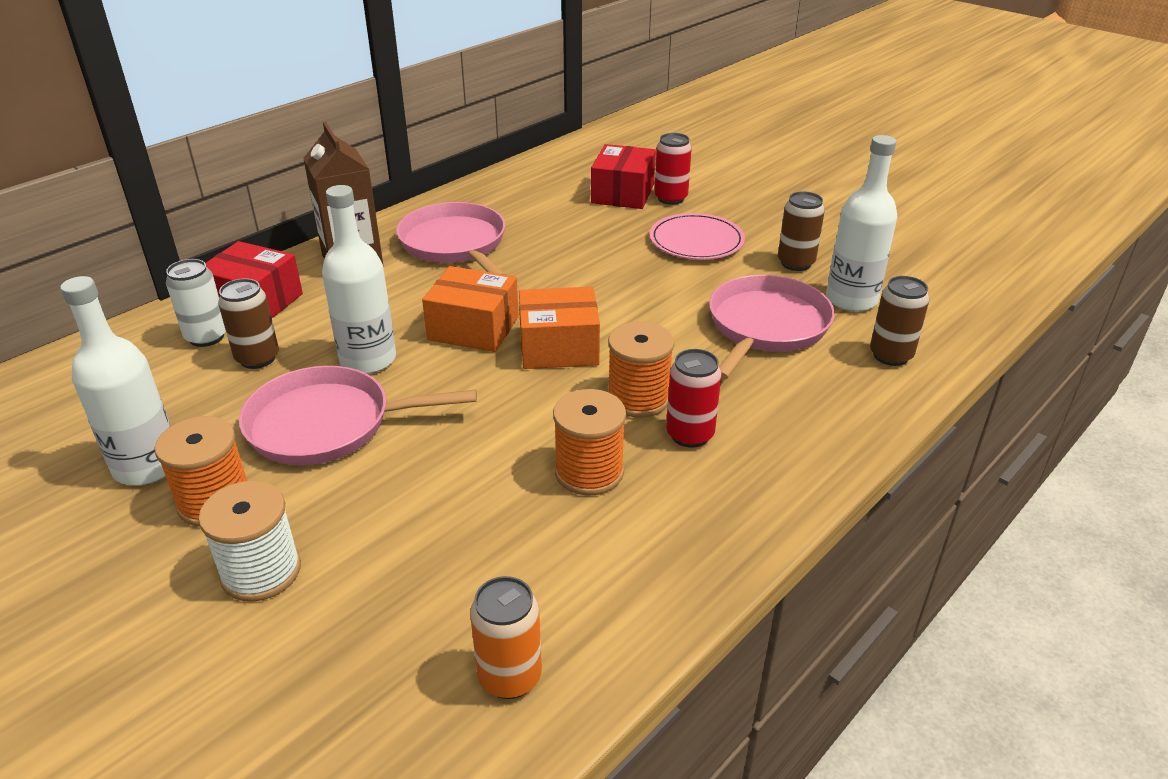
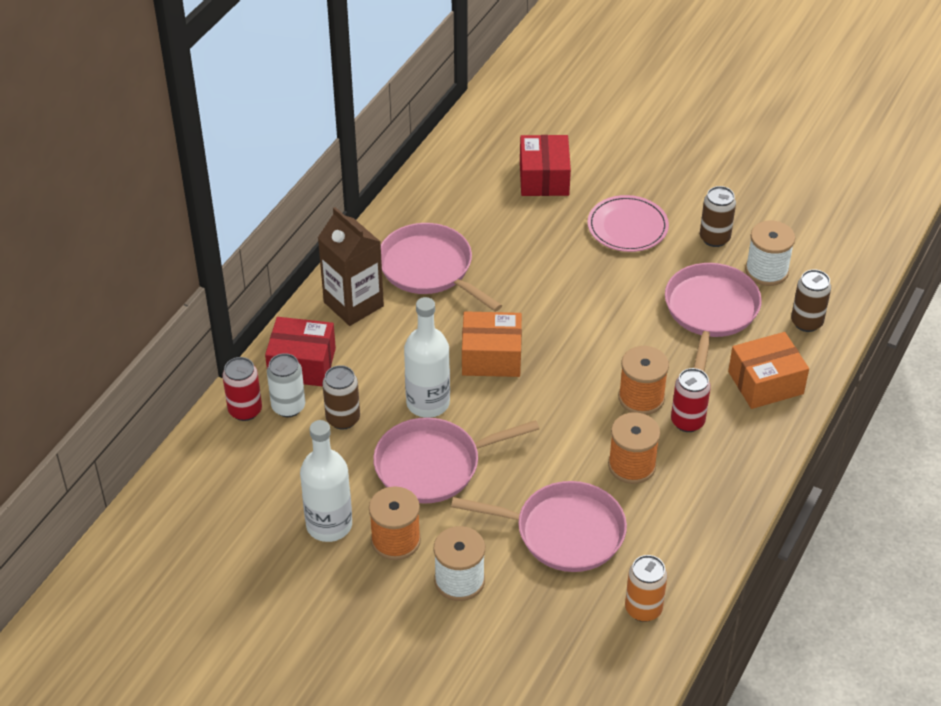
camera: 15 degrees left, 10 degrees up
(449, 537) = (564, 532): none -> pink pan
(559, 347) = (565, 362): orange box -> orange box (765, 383)
(670, 198) = (588, 177): red can -> red can (245, 410)
(851, 299) = (766, 271): white bottle -> white spool

